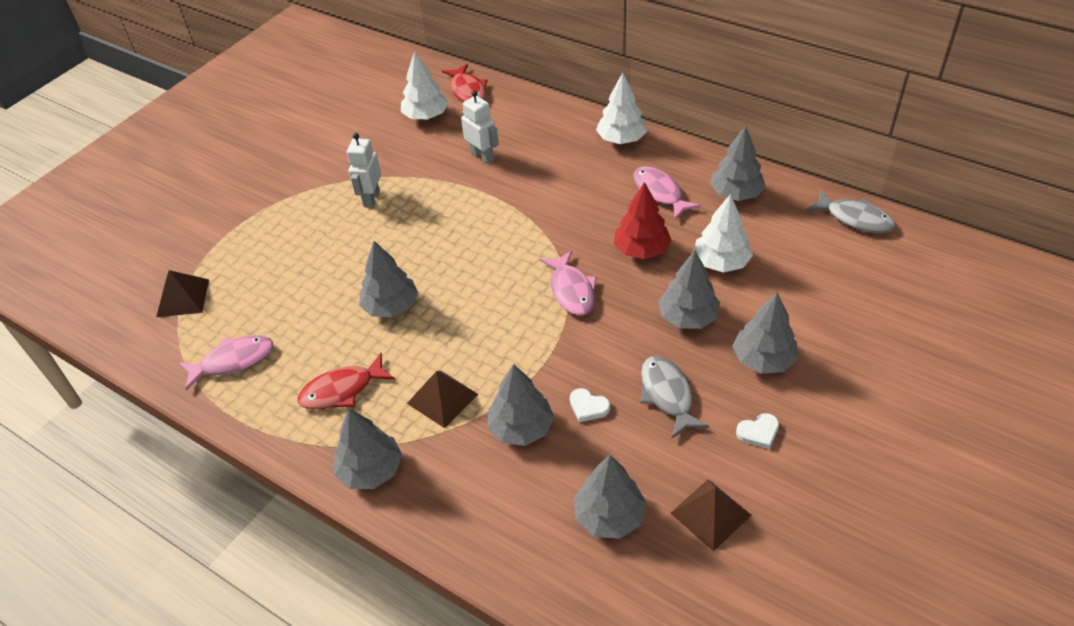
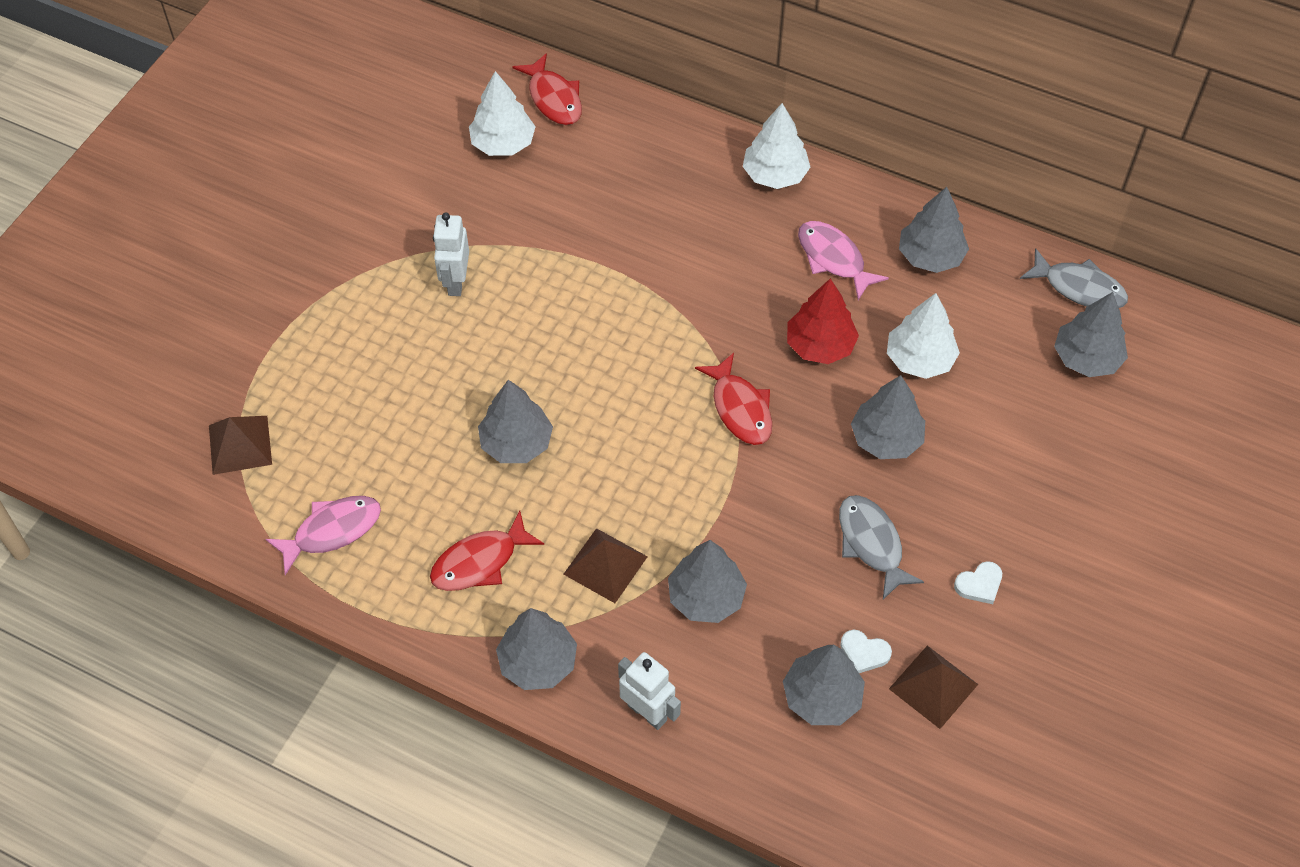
camera: 10 degrees left, 10 degrees up
(482, 156) = (593, 208): white robot -> white robot (647, 712)
(571, 290) = (740, 408): pink fish -> red fish
(588, 407) = (781, 565): white heart -> white heart (864, 653)
(763, 359) = (979, 491): grey tree -> grey tree (1086, 358)

